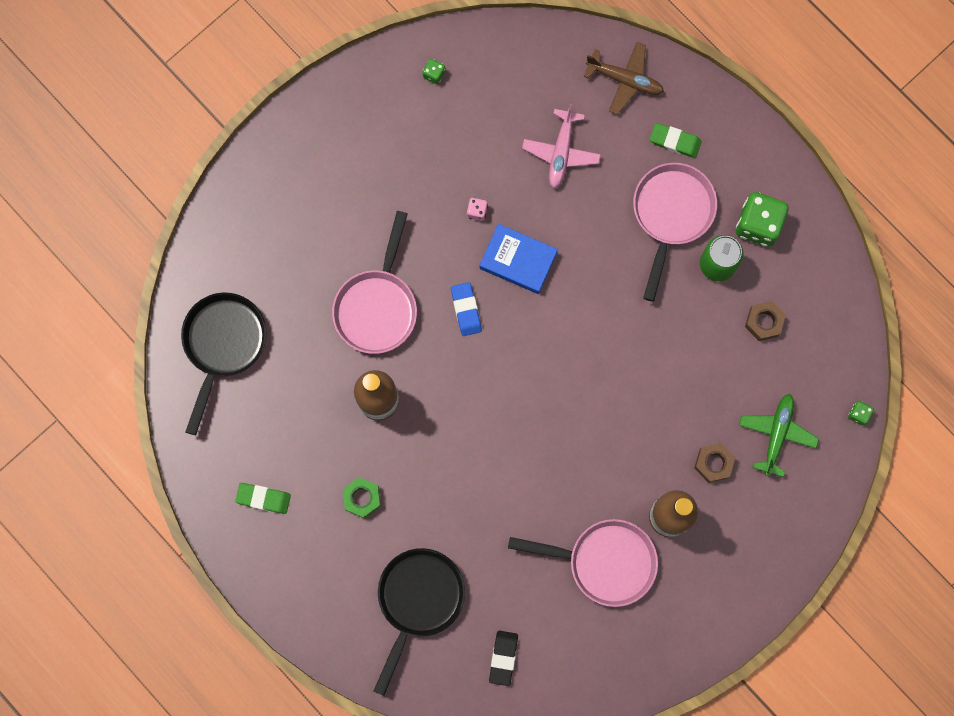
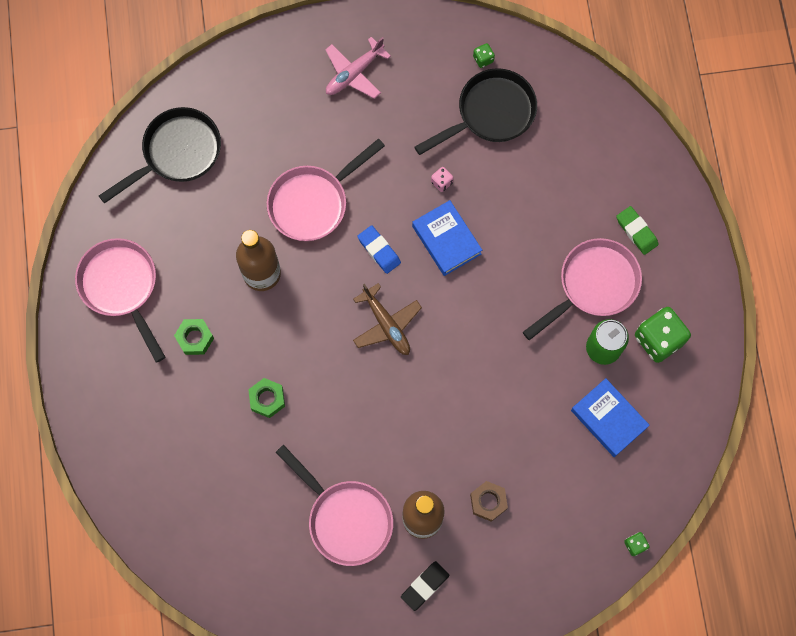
camera: 35 degrees right, 5 degrees down
(263, 498) = (121, 287): green eraser -> pink pan
(418, 600) = (179, 446): black pan -> black pan (490, 113)
(464, 507) = (267, 399): none -> green nut
(466, 310) = (379, 250): blue eraser -> blue eraser turned 60 degrees counterclockwise
(503, 658) = (212, 537): black eraser -> black eraser (425, 586)
(561, 152) = (540, 181): pink plane -> pink plane (354, 73)
(625, 80) = (630, 159): brown plane -> brown plane (387, 324)
(764, 322) = (608, 419): brown nut -> blue book
(776, 434) = (556, 514): green plane -> none

